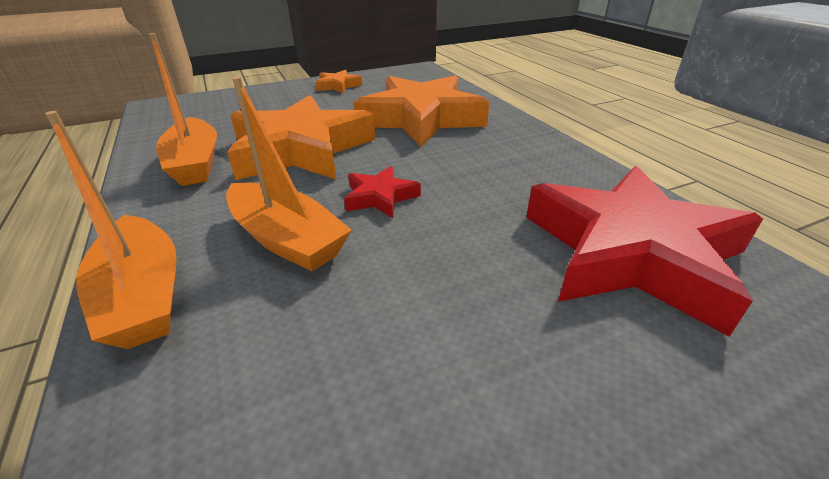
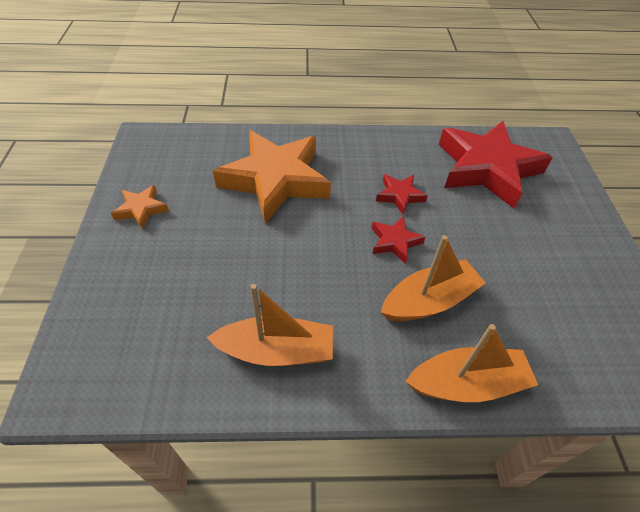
camera: 70 degrees left, 15 degrees up
(301, 149) = (291, 269): orange star -> none
(470, 186) = (399, 196): none -> red star

